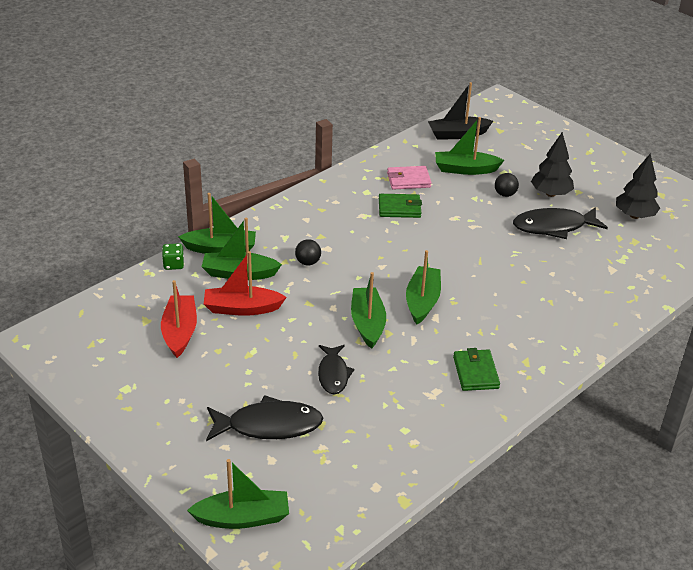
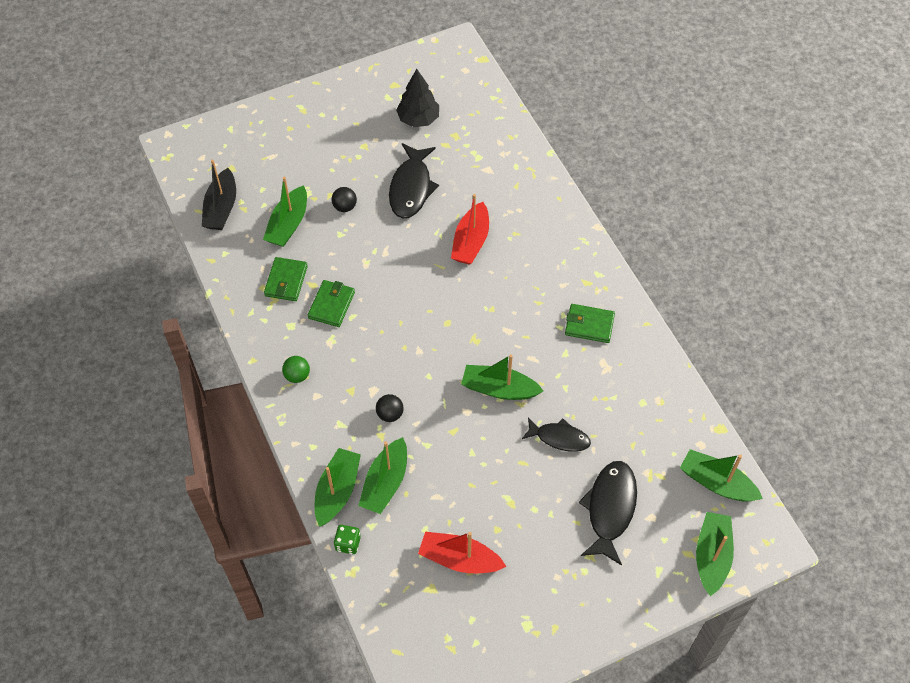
camera: 70 degrees left, 20 degrees up
(242, 308) = (442, 493): red boat -> red boat (471, 241)
(320, 205) = (297, 375): none -> green ball
(408, 180) = (286, 281): pink wallet -> green wallet
(422, 301) = (483, 334): green boat -> green boat (717, 483)
(550, 194) = (359, 169): black tree -> none

